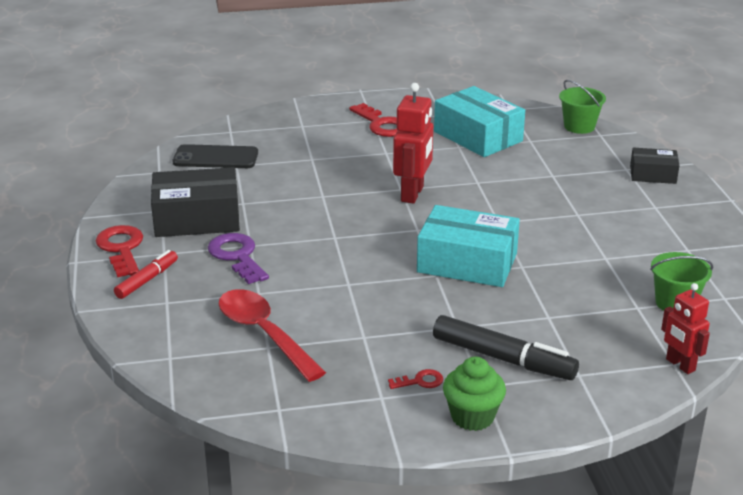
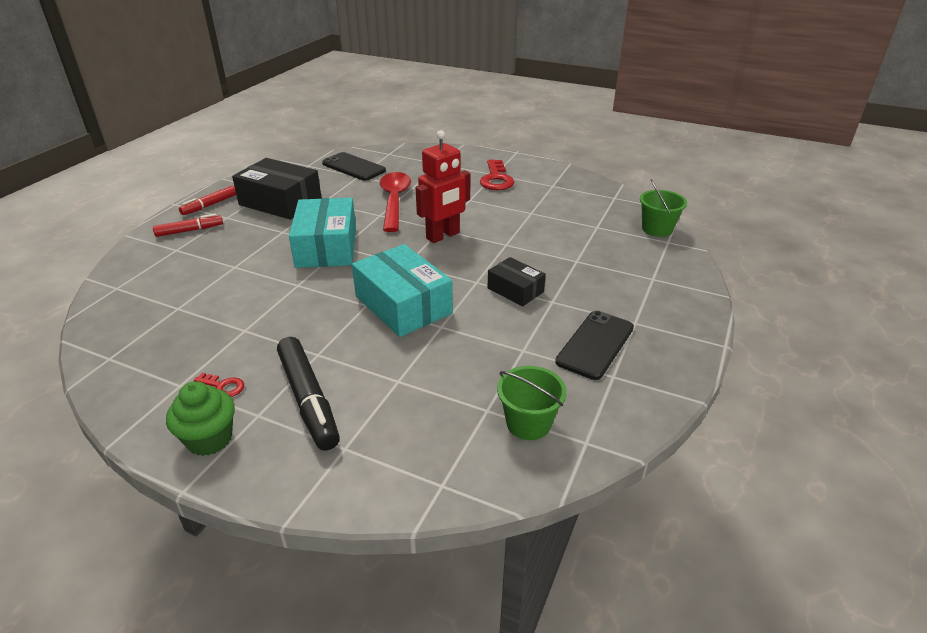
camera: 35 degrees right, 5 degrees up
(121, 249) = (210, 205): red key -> red marker
(237, 256) = (262, 236): purple key -> none
(264, 334) = (190, 297): red spoon -> red spoon (394, 201)
(478, 136) = (557, 210): turquoise box -> turquoise box (326, 247)
(649, 233) = (595, 345): none -> black phone
(653, 174) = (672, 292): black box -> black box (515, 290)
(680, 365) = (445, 490): red robot -> none

